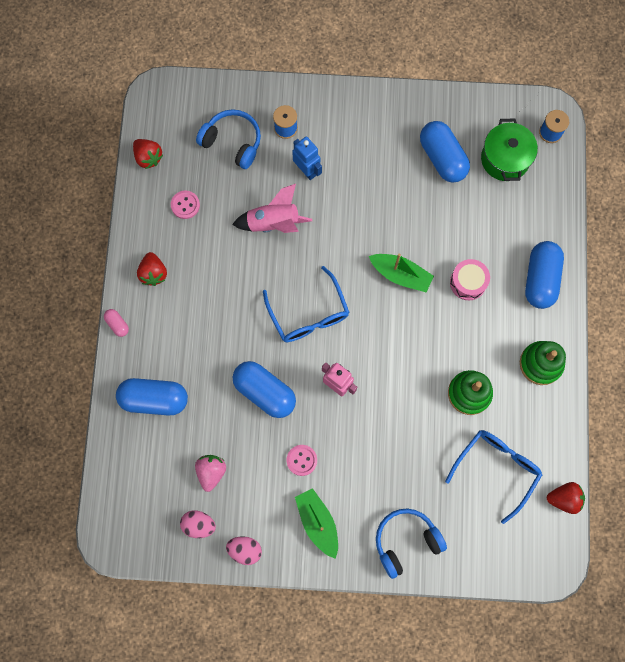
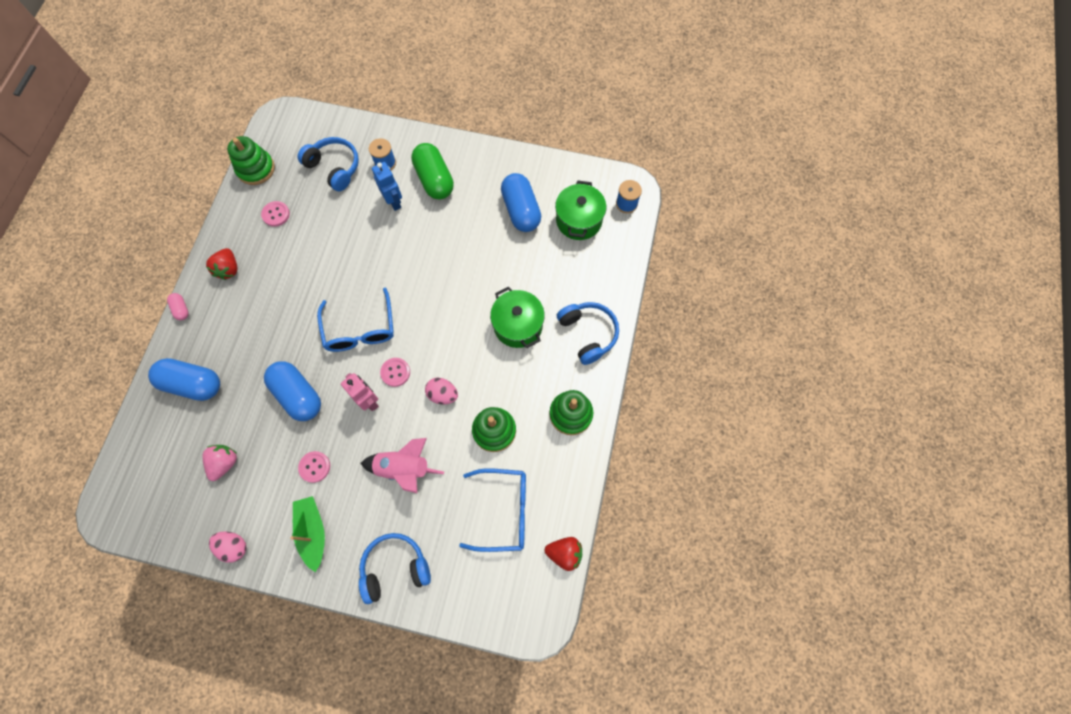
camera: 10 degrees right, 5 degrees down
(148, 157) = (256, 169): red strawberry -> green stacking toy
(199, 525) = (197, 513): pink egg -> pink egg (443, 394)
(273, 223) = (351, 242): pink rocket -> pink rocket (404, 468)
(343, 138) = (434, 179): none -> green capsule
(356, 352) = (395, 372): none -> pink button
(400, 275) = (456, 308): green boat -> none
(468, 282) = (518, 325): pink drum -> green pot
(496, 469) = (503, 511): blue glasses -> blue glasses turned 45 degrees clockwise
(540, 279) = (588, 334): blue capsule -> blue headphones

